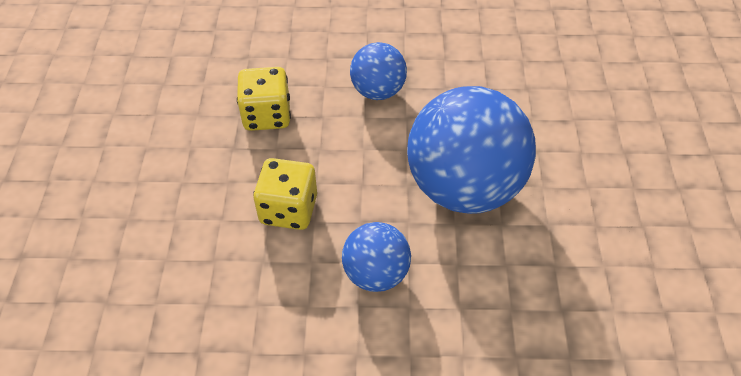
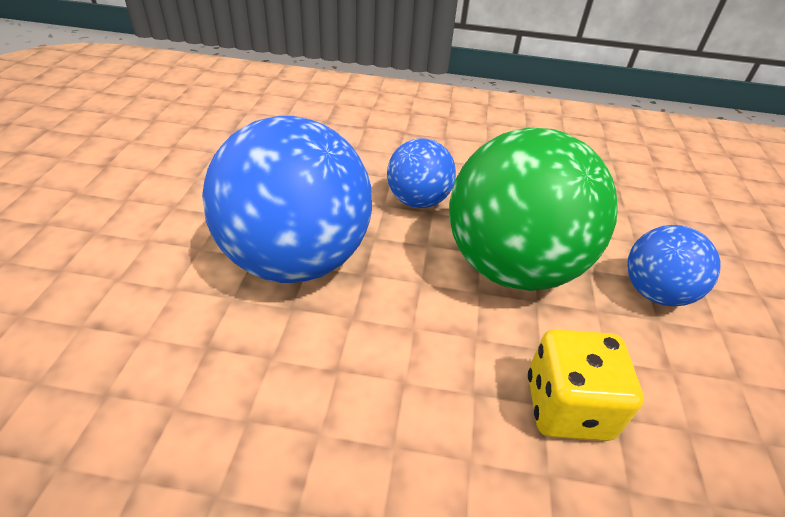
camera: 175 degrees left, 10 degrees down
(288, 209) = (511, 266): yellow dice -> green ball
(378, 91) = (372, 429): blue ball -> blue ball (655, 292)

